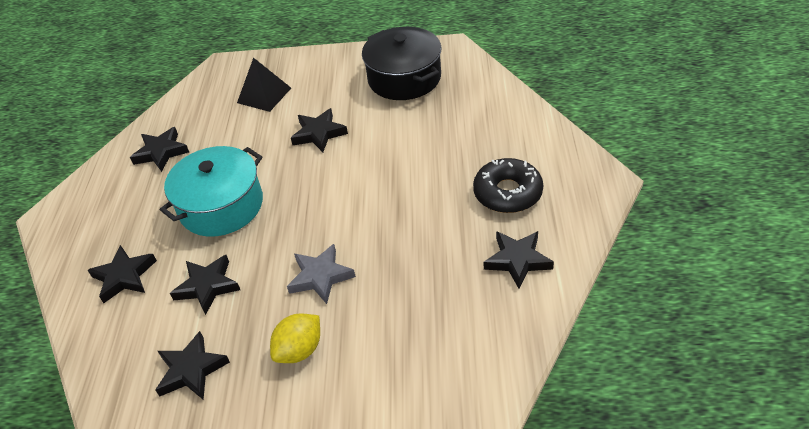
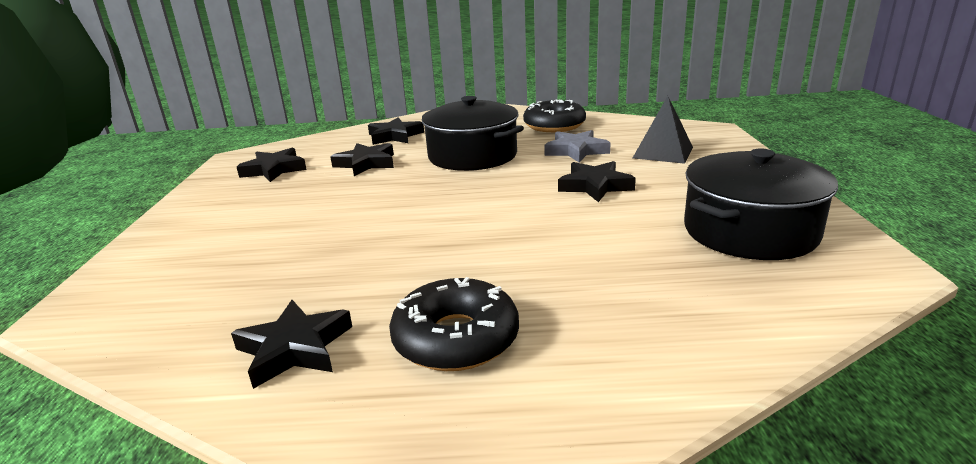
camera: 85 degrees right, 20 degrees down
(161, 152) = (554, 125): black star -> black donut
(221, 206) = (472, 156): turquoise pot -> black pot
(300, 350) = (257, 208): yellow lemon -> none
(320, 277) = (349, 208): grey star -> grey star (576, 151)

